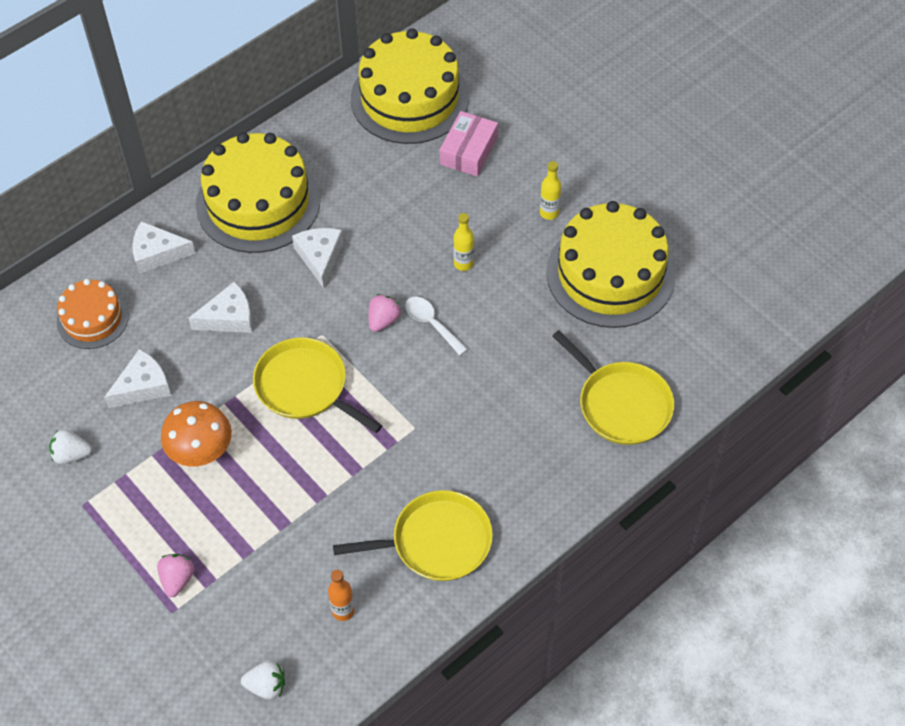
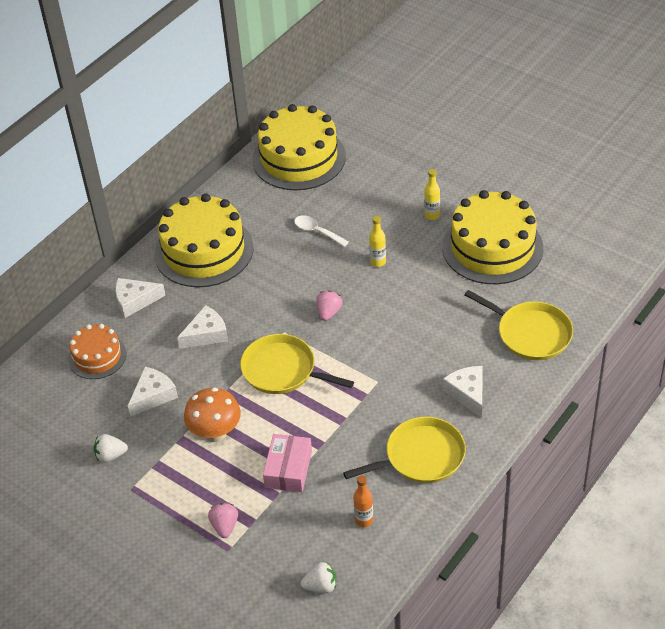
camera: 10 degrees left, 10 degrees down
(320, 257) = (265, 279): white cheese -> white cheese (467, 393)
(431, 324) = (367, 307): white spoon -> white spoon (317, 231)
(468, 151) = (356, 185): pink box -> pink box (288, 469)

